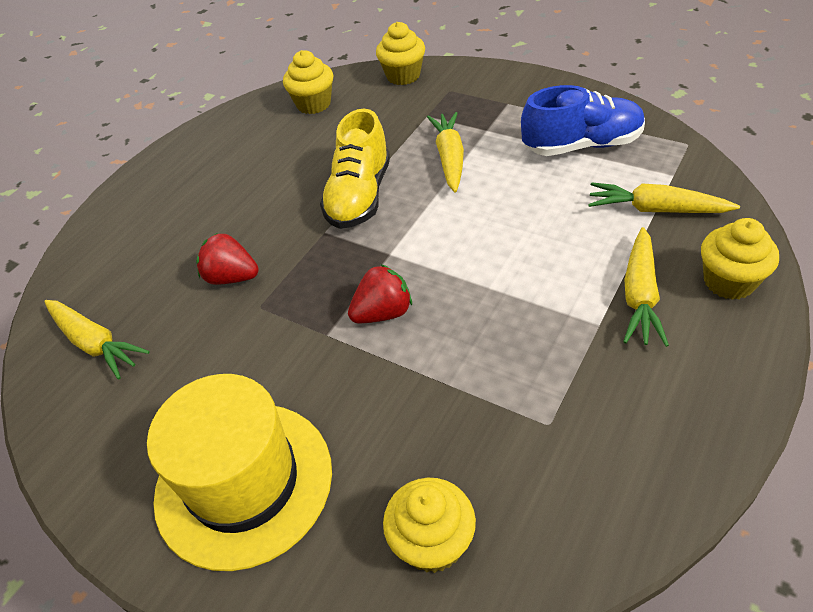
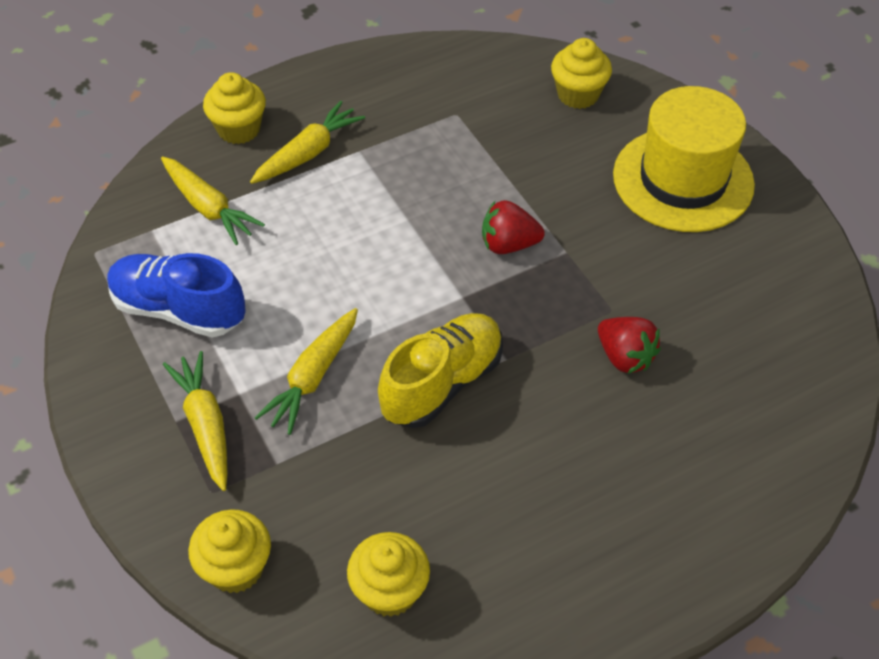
camera: 155 degrees left, 5 degrees up
(95, 343) = (782, 356): yellow carrot -> yellow carrot (205, 425)

